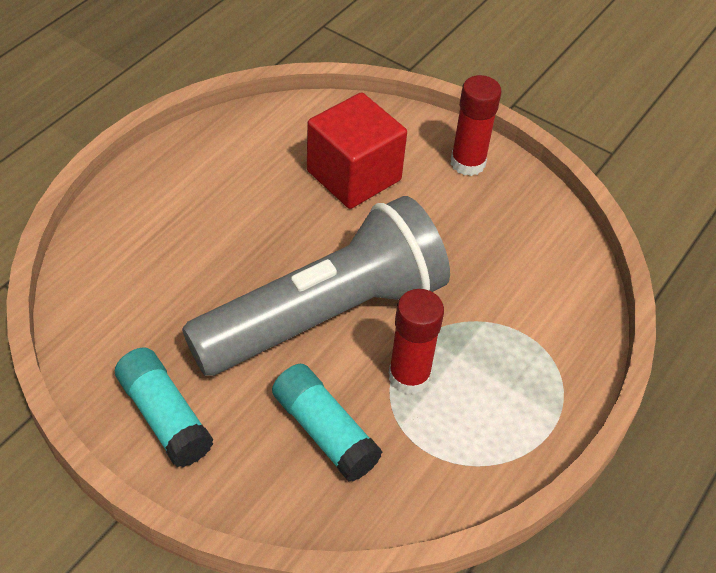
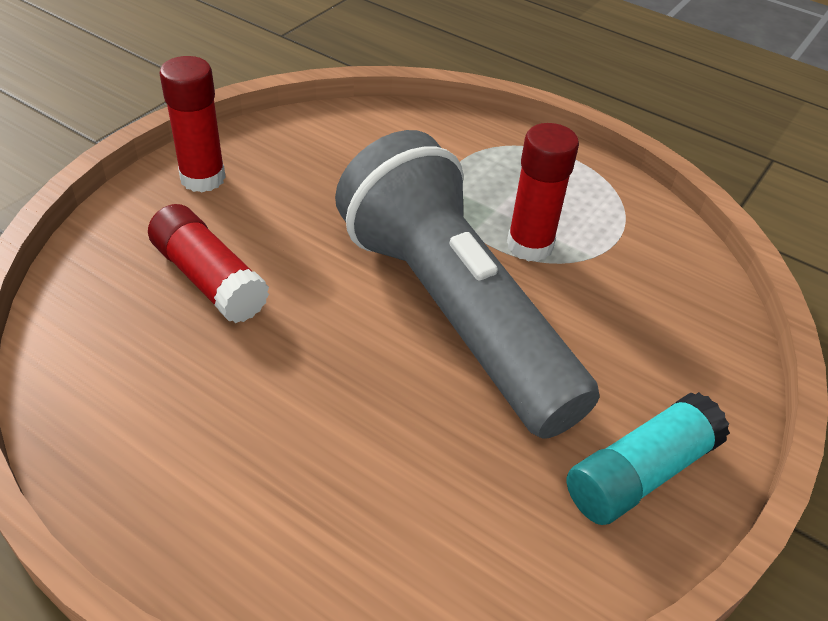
camera: 90 degrees left, 5 degrees down
(324, 431) = (618, 315): turquoise glue stick -> none
(354, 175) = (209, 279): red cube -> red glue stick

